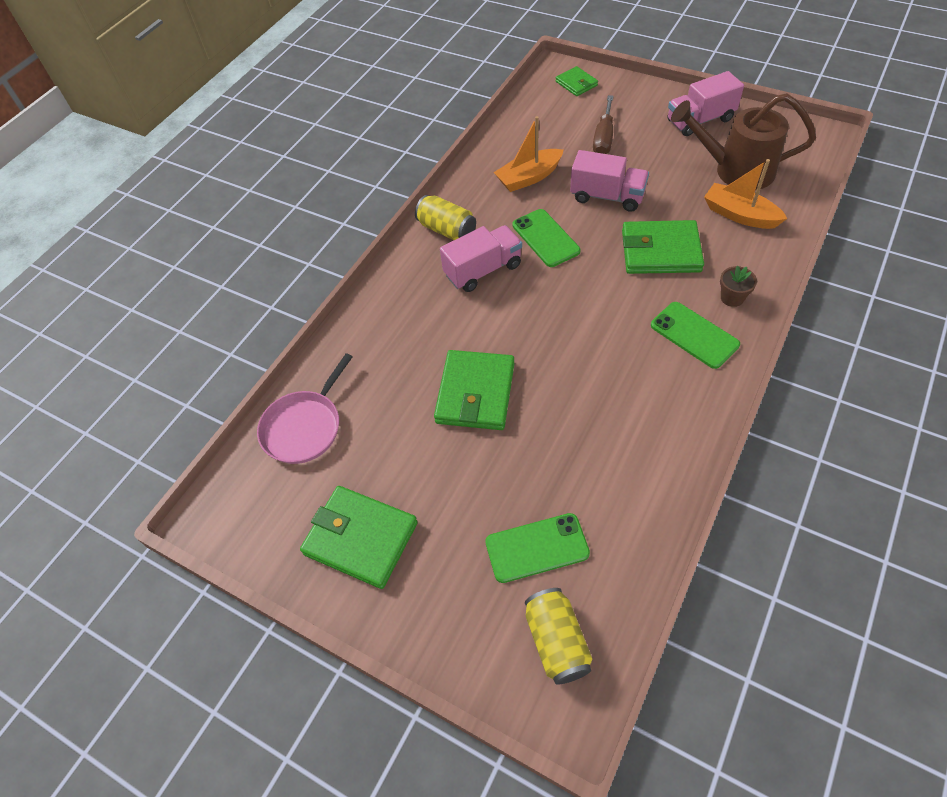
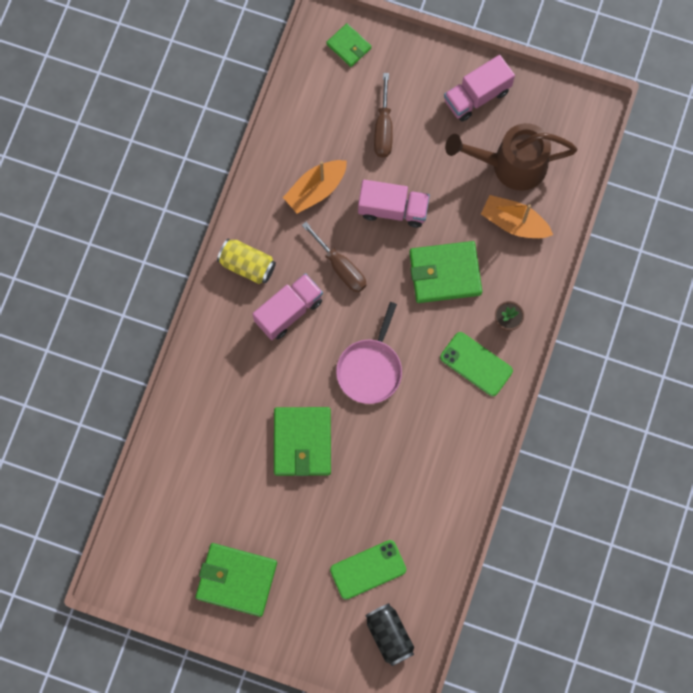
camera: 15 degrees left, 20 degrees up
(304, 427) = (168, 491): pink pan -> pink pan (370, 369)
(545, 238) = (340, 267): green phone -> brown screwdriver
(556, 641) = (389, 635): yellow can -> black can

